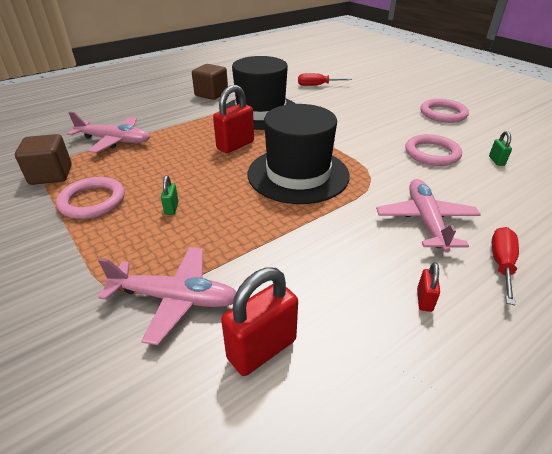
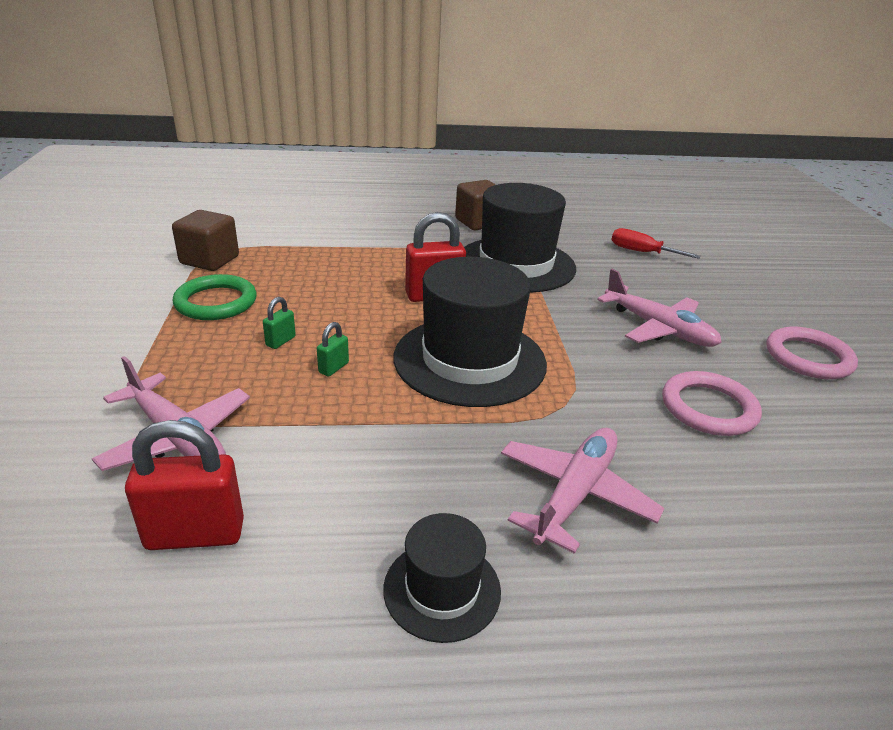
camera: 30 degrees right, 5 degrees down
(92, 201) = (216, 302): pink ring -> green ring
(114, 141) = (307, 244): pink plane -> pink plane (657, 328)
(424, 300) = (442, 589): red padlock -> black hat
(496, 161) = (815, 463): green padlock -> green padlock (333, 368)
(501, 264) = (619, 607): red screwdriver -> none

